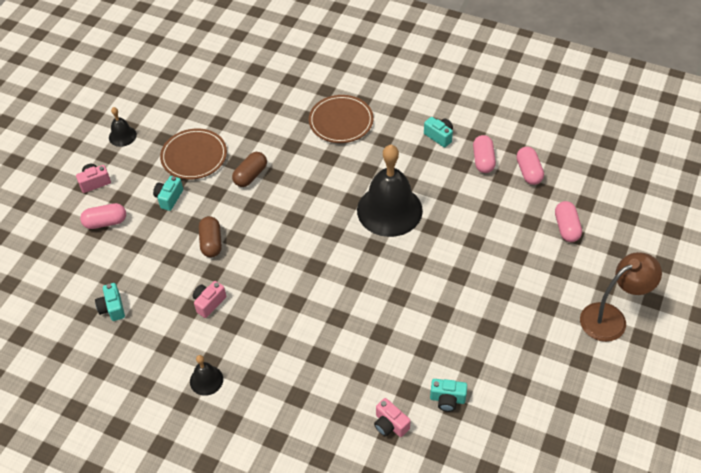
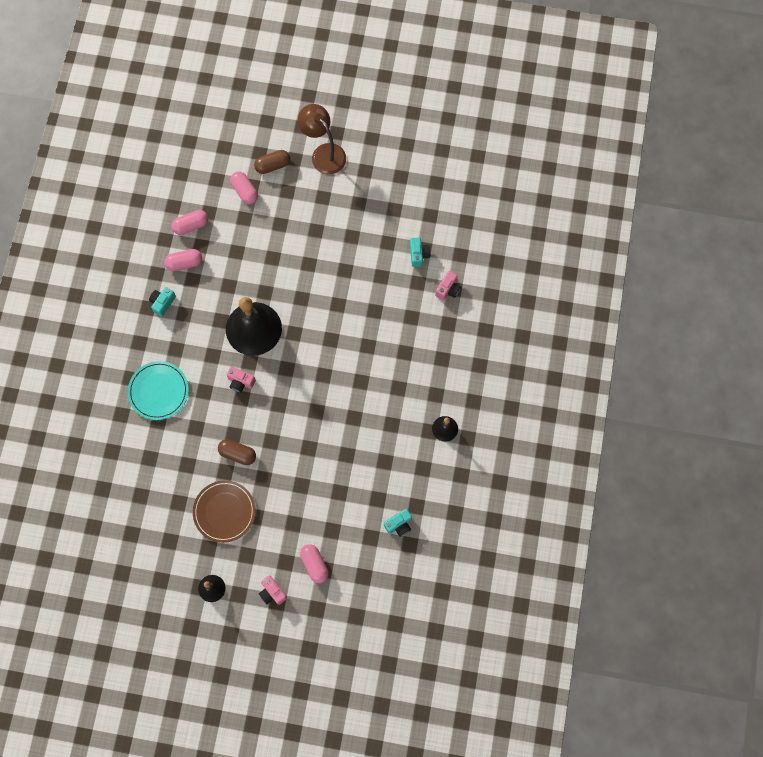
camera: 105 degrees left, 20 degrees up
(169, 198) = (277, 518): turquoise camera -> none
(209, 303) = (376, 448): pink camera -> pink camera (240, 382)
(211, 242) = (317, 465): brown capsule -> brown capsule (273, 165)
(341, 121) = (158, 391): brown plate -> turquoise plate
(566, 227) = (245, 191): pink capsule -> pink capsule turned 75 degrees clockwise

